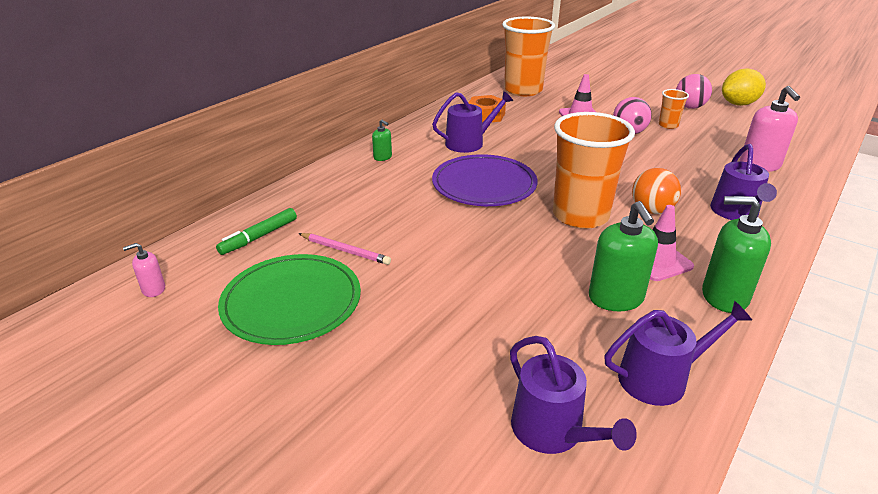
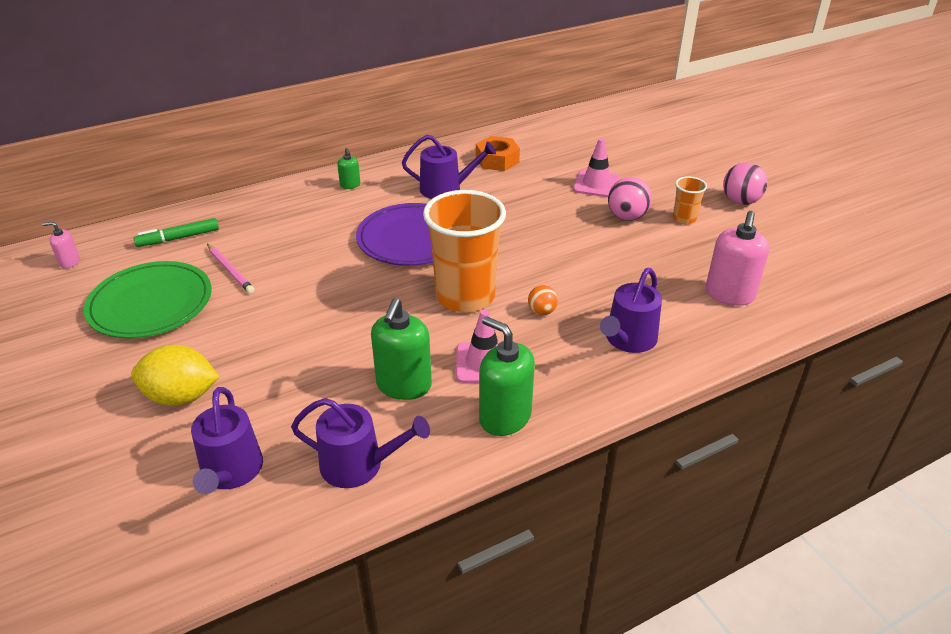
camera: 25 degrees right, 5 degrees up
(523, 90) = (571, 137): orange cup -> none
(651, 210) = (542, 311): orange ball -> orange ball, size x0.60
(738, 104) = (809, 211): yellow lemon -> yellow lemon (181, 396)

